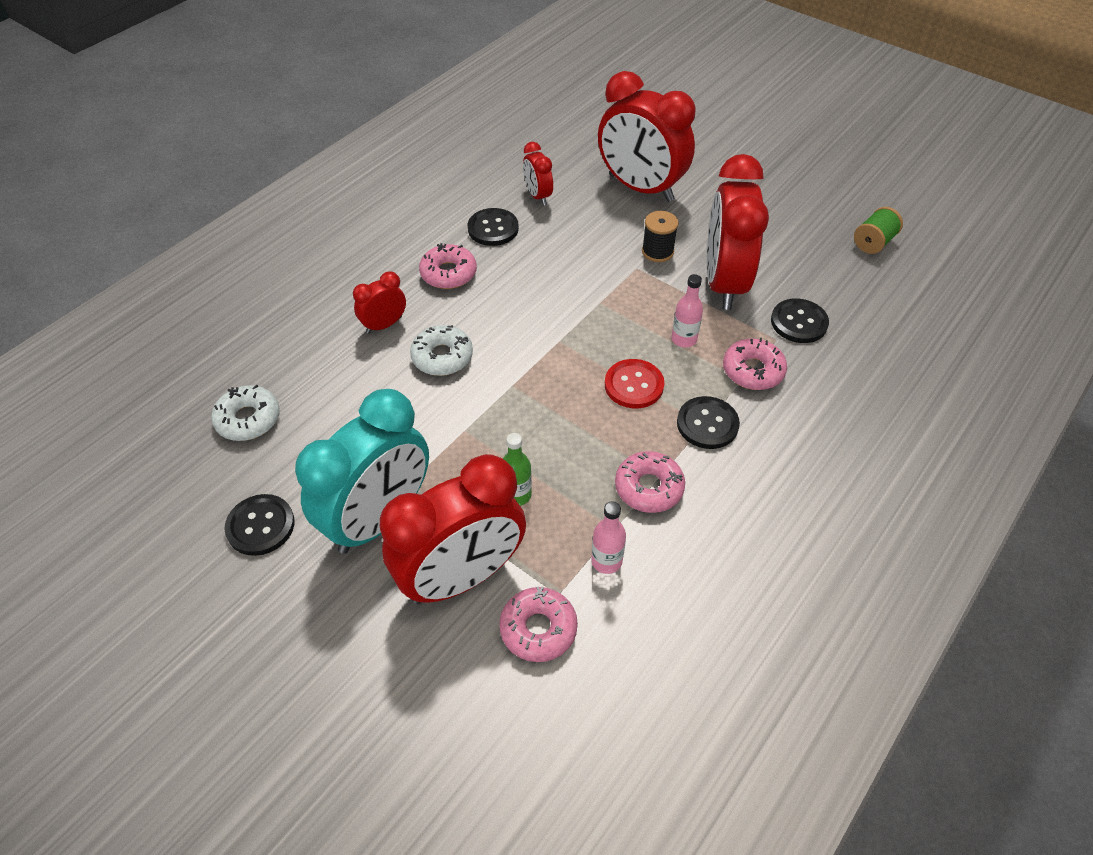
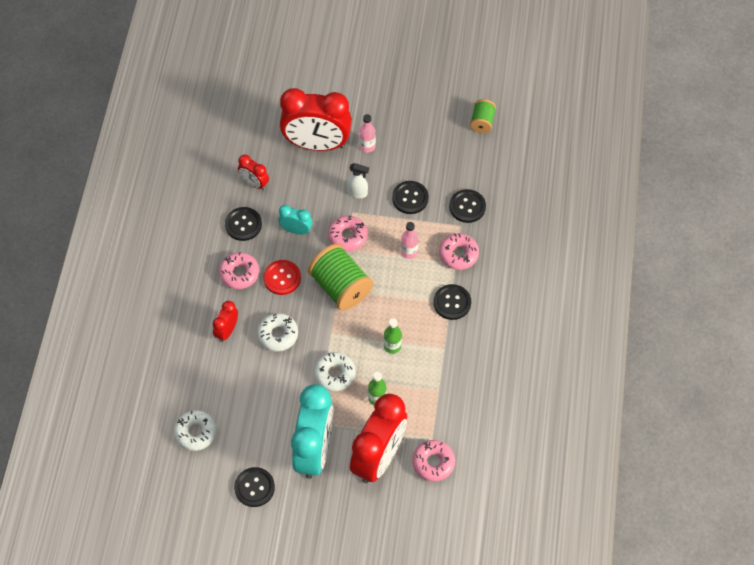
camera: 30 degrees left, 10 degrees up
(480, 436) = (334, 374): none -> white donut
(552, 258) = (296, 230): none -> turquoise clock
(564, 339) = (340, 287): none -> green spool
(585, 439) = (392, 346): none -> green bottle
(606, 561) = (445, 410): pink bottle -> pink bottle (367, 146)
(634, 385) = (398, 298): red button -> red button (282, 278)
(649, 488) = (442, 358): pink donut -> pink donut (347, 236)
(657, 251) = (357, 193): black spool -> white spray bottle
(724, 283) = (410, 198): red clock -> black button

